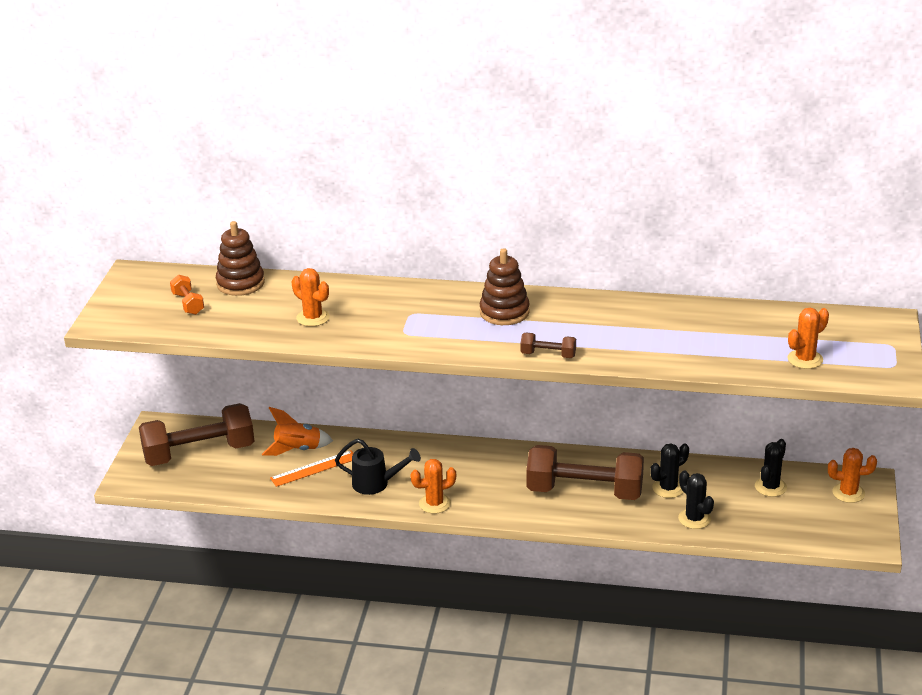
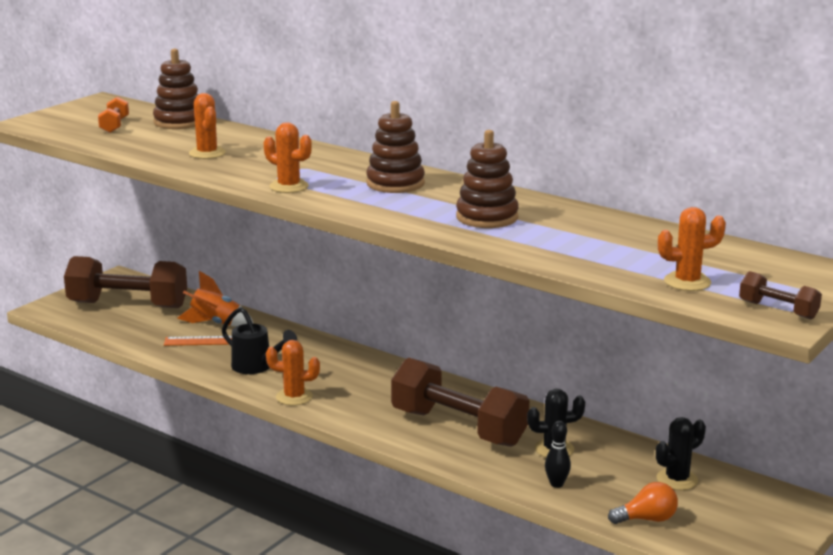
camera: 25 degrees right, 10 degrees down
(548, 355) = (395, 220): brown dumbbell -> brown dumbbell (778, 310)
(610, 332) = (487, 217): none -> brown stacking toy
(694, 519) = (556, 484): black cactus -> black bowling pin
(776, 527) = (647, 519): none -> orange light bulb
(848, 493) = (770, 511): orange cactus -> orange cactus (289, 186)

